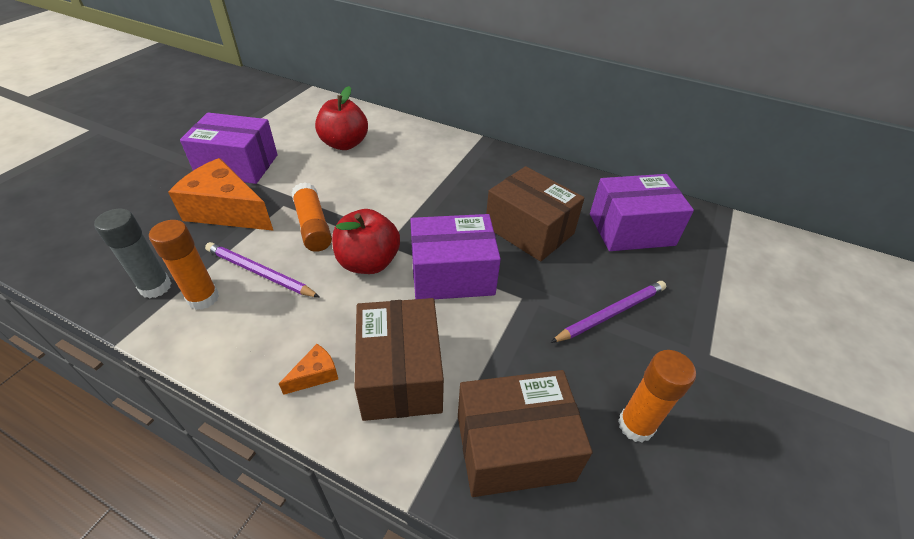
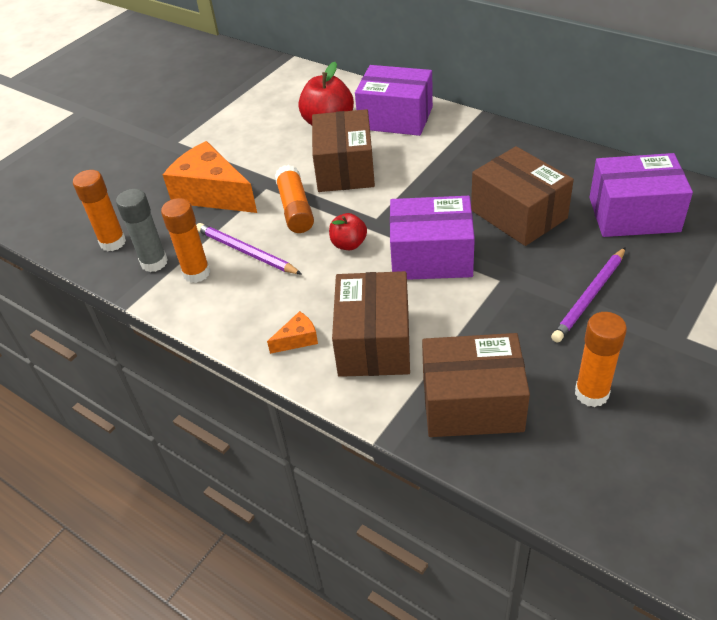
camera: 15 degrees right, 0 degrees up
(110, 265) = (113, 242): none -> orange glue stick
(238, 165) = (220, 147): purple box -> purple box (395, 118)
(361, 186) = (345, 169): none -> brown box
(368, 262) = (349, 244): red apple -> red apple, size x0.59
(610, 313) = (590, 297): purple pencil -> purple pencil turned 150 degrees clockwise

